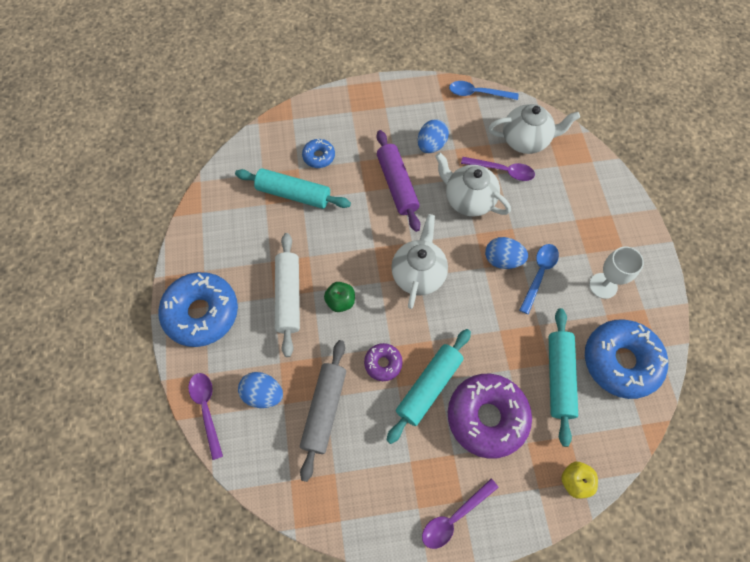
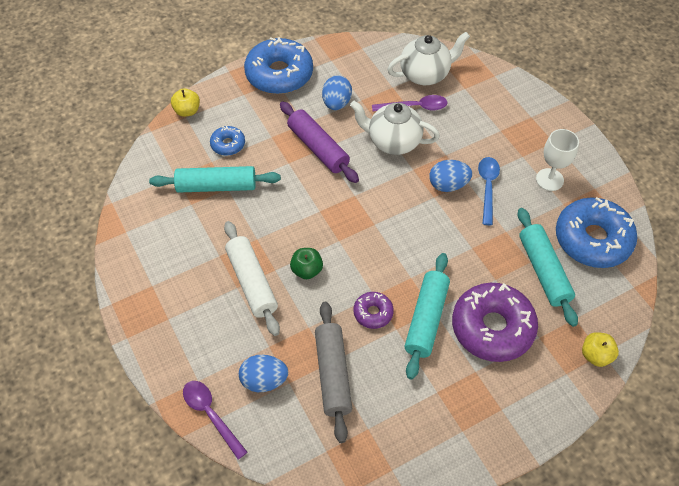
camera: 20 degrees left, 10 degrees down
(201, 313) = (167, 326): blue donut -> blue donut (279, 74)
(296, 113) = (187, 111): none -> yellow apple
(418, 274) = (373, 222): white teapot -> none
(454, 517) = (499, 426): purple spoon -> none
(477, 93) = (362, 45): blue spoon -> none

